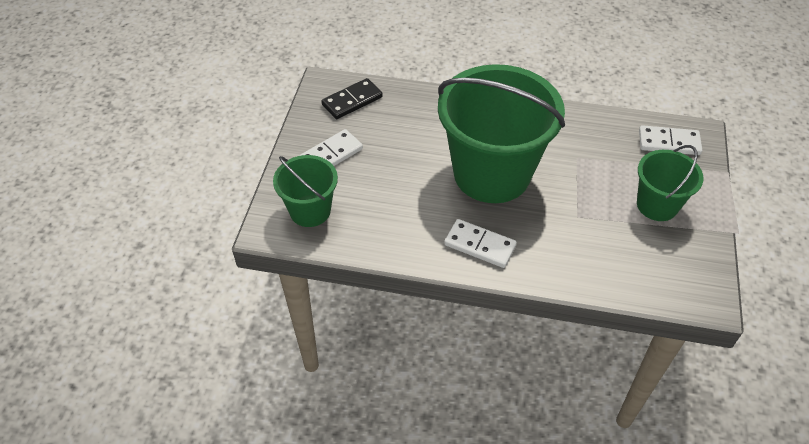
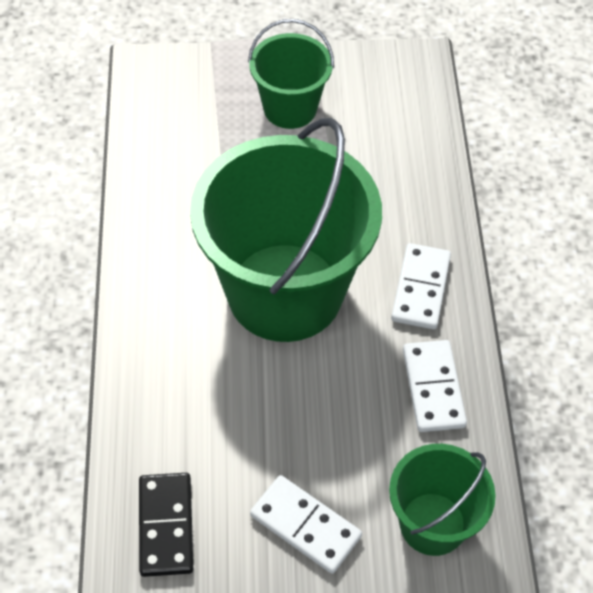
camera: 105 degrees left, 5 degrees up
(352, 101) = (166, 526): black domino -> black domino turned 45 degrees clockwise
(669, 143) = (171, 98): white domino -> white domino (433, 388)

